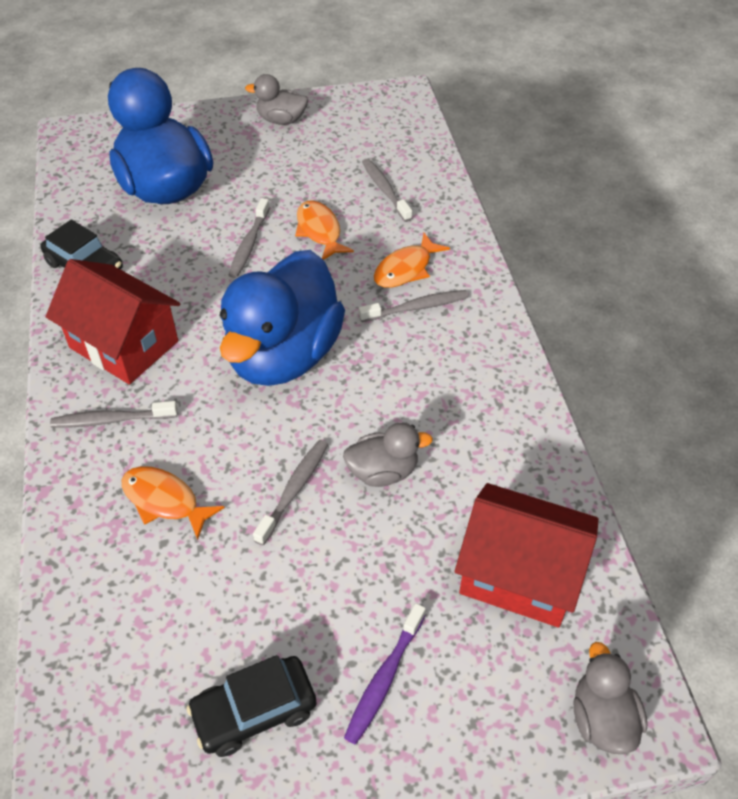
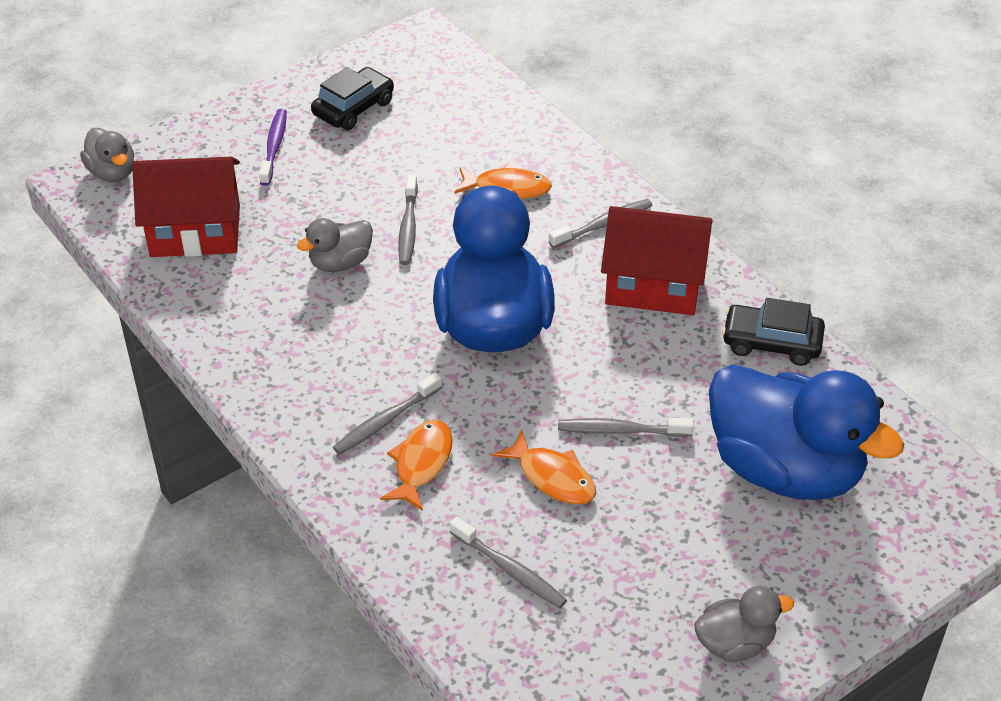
camera: 155 degrees right, 5 degrees down
(249, 244) = (621, 430): grey toothbrush -> grey toothbrush turned 75 degrees counterclockwise

